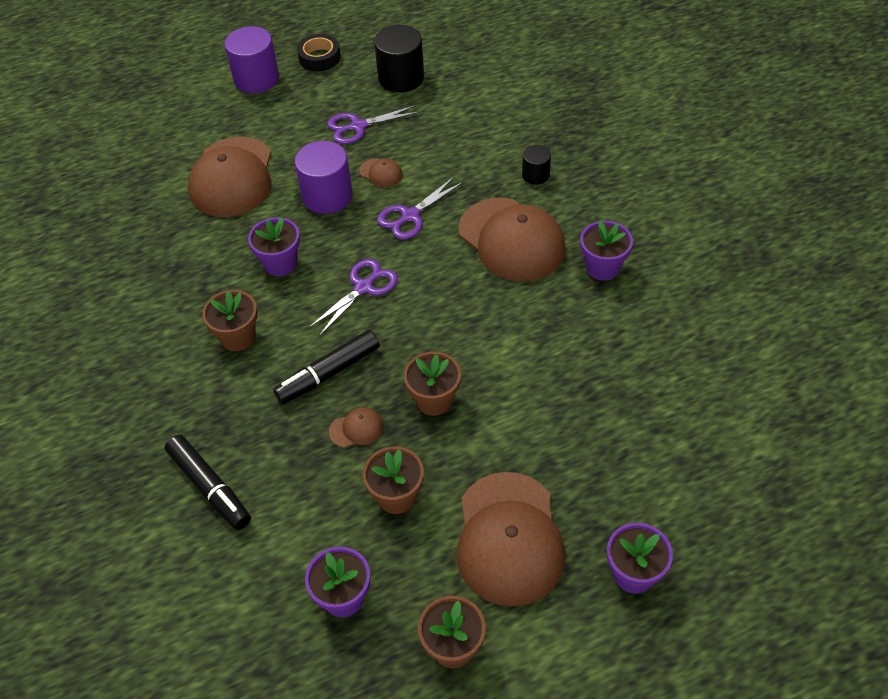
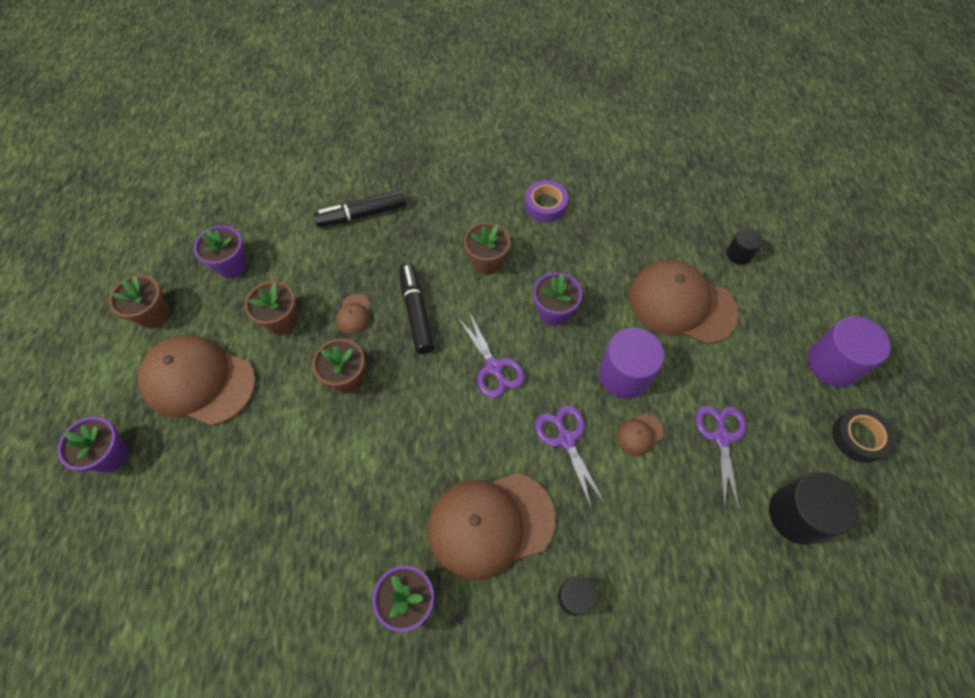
camera: 110 degrees right, 10 degrees up
(137, 313) = (545, 205): none -> purple tape
(156, 152) = (739, 254): none -> black cylinder

